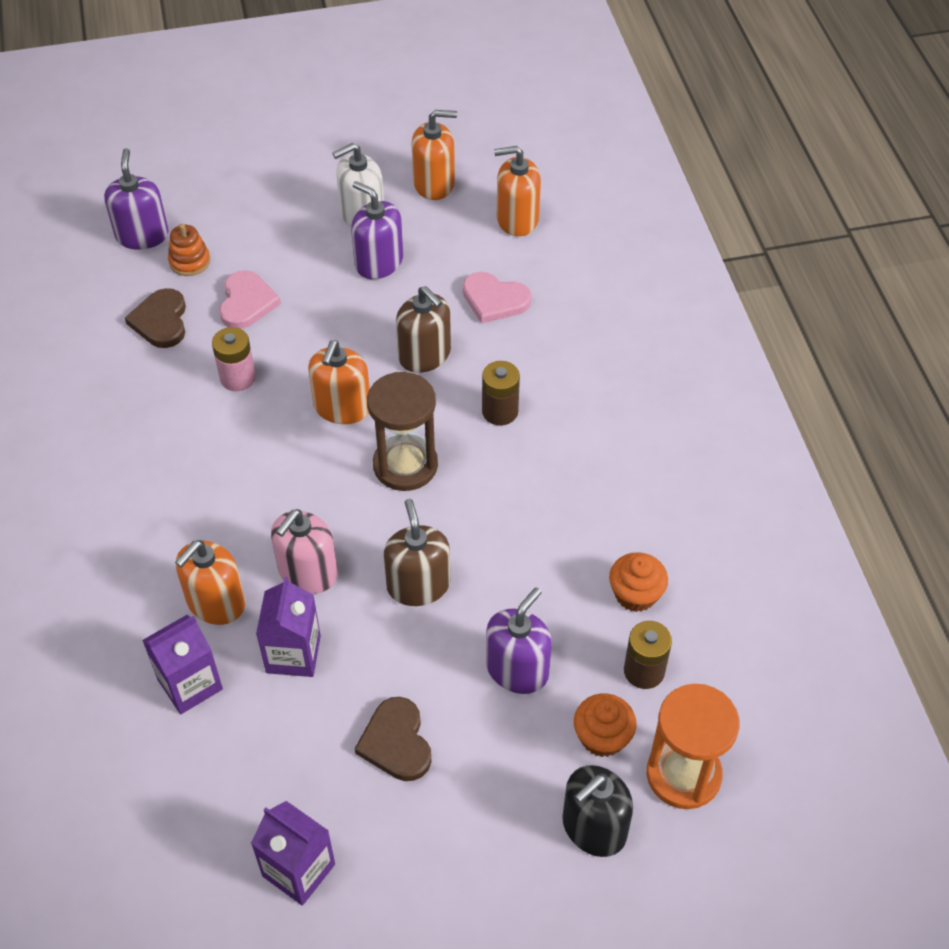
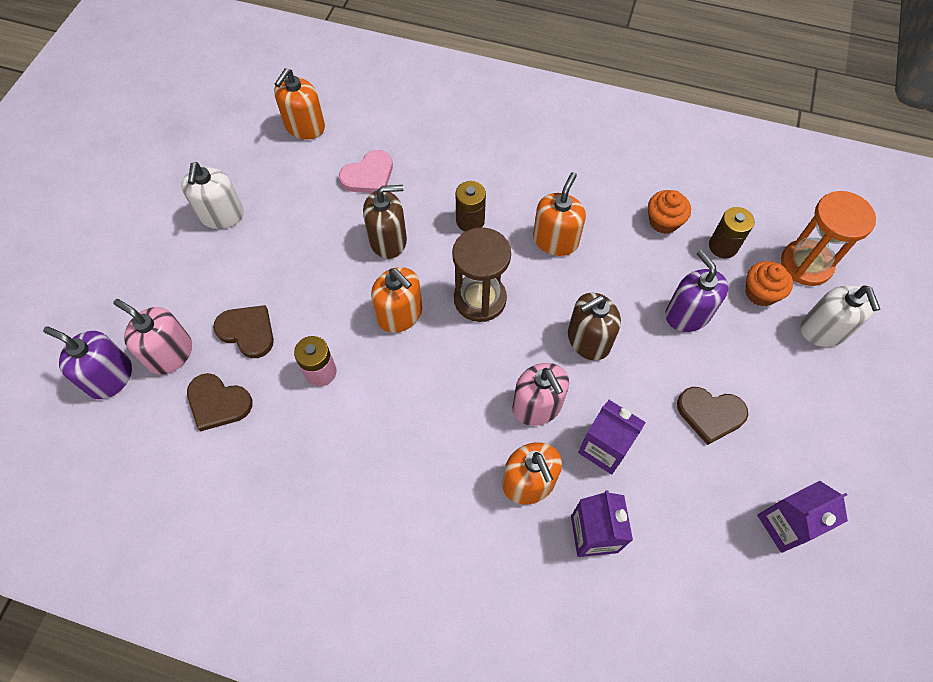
camera: 60 degrees left, 10 degrees up
(189, 261) = (170, 353): orange stacking toy -> pink soap dispenser
(247, 302) = (247, 331): pink heart -> brown heart
(379, 262) = (277, 226): purple soap dispenser -> none
(418, 585) = (588, 340): brown soap dispenser -> brown soap dispenser turned 45 degrees counterclockwise
(434, 184) = (229, 157): orange soap dispenser -> orange soap dispenser (555, 240)
(594, 827) = (823, 330): black soap dispenser -> white soap dispenser

